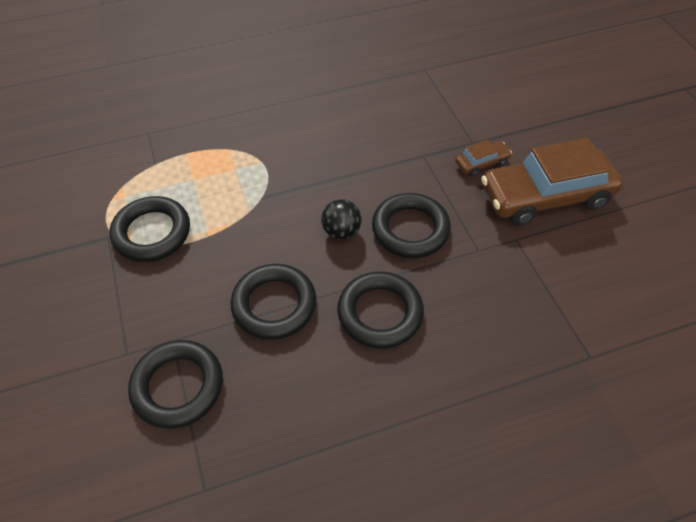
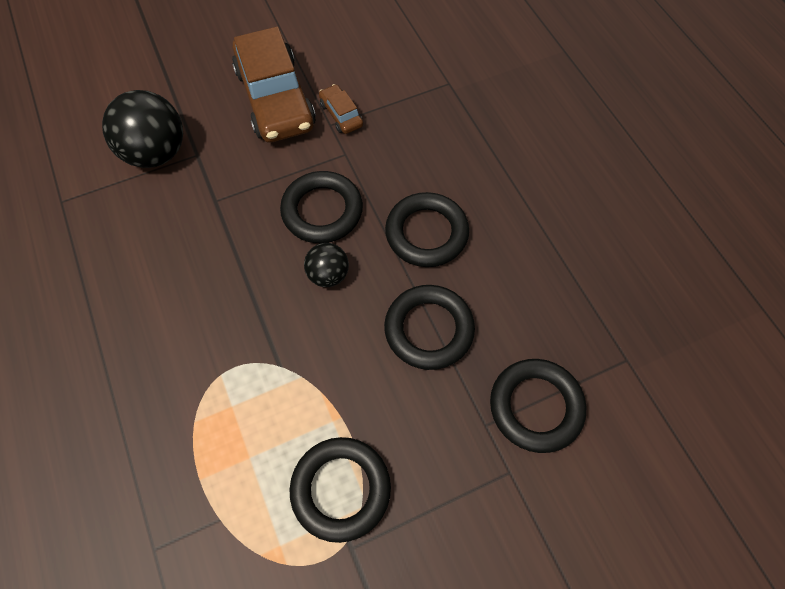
camera: 95 degrees left, 10 degrees up
(474, 117) = (156, 153): none -> black ball
(481, 163) = (228, 148): brown car -> brown car (341, 115)

